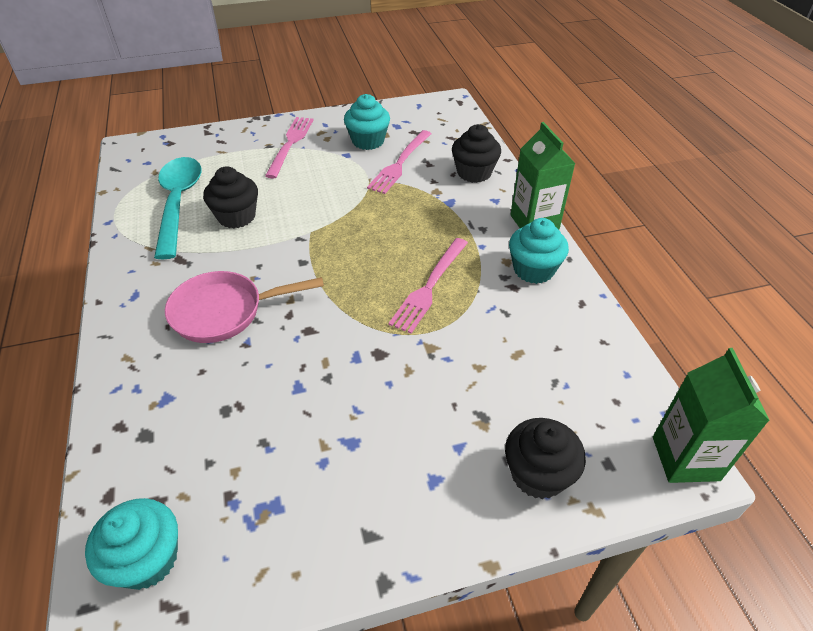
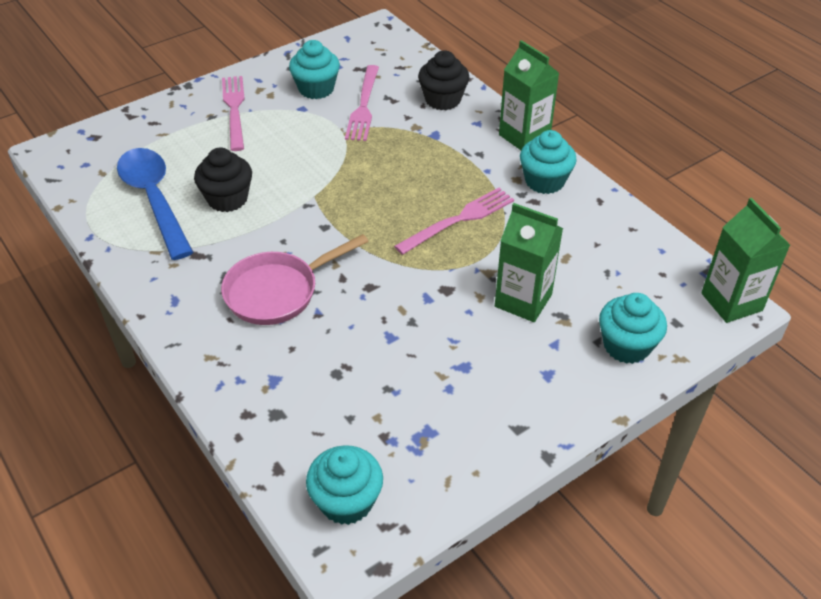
camera: 20 degrees left, 0 degrees up
(178, 203) = (154, 199): turquoise spoon -> blue spoon
(429, 287) = (459, 220): pink fork -> pink fork turned 135 degrees counterclockwise
(450, 387) = (523, 300): none -> green carton
(538, 474) = (626, 346): black cupcake -> turquoise cupcake

